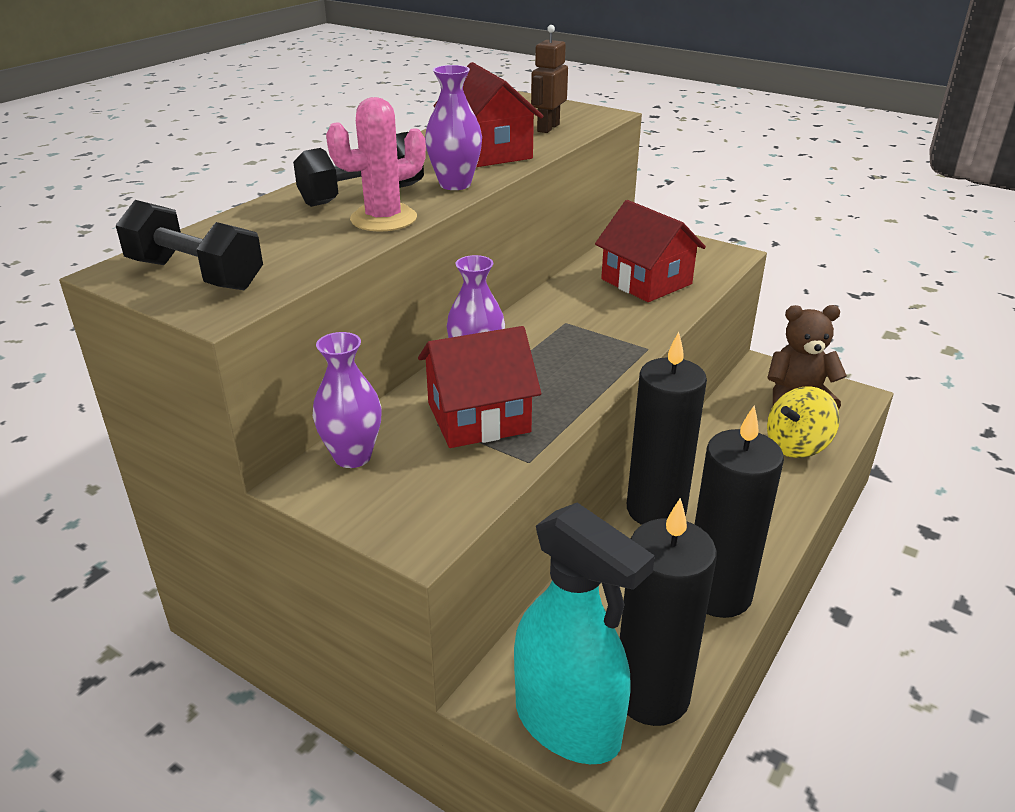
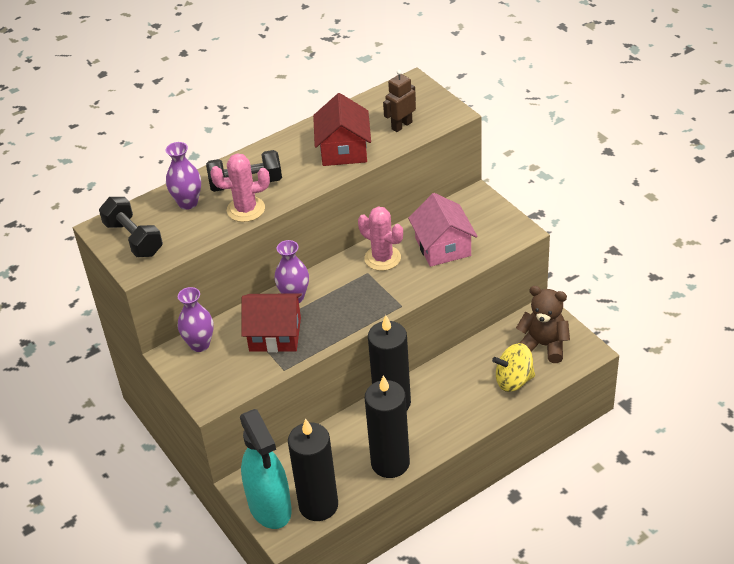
camera: 25 degrees right, 10 degrees up
(455, 184) = (303, 182): purple vase -> purple vase (188, 203)
(574, 305) = (382, 258): none -> pink cactus
(646, 281) = (443, 247): red house -> pink house

